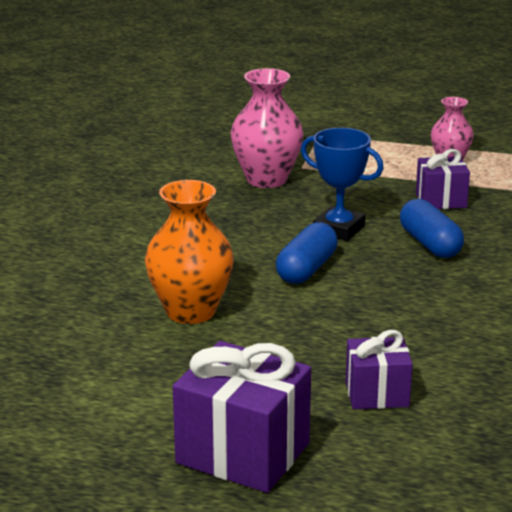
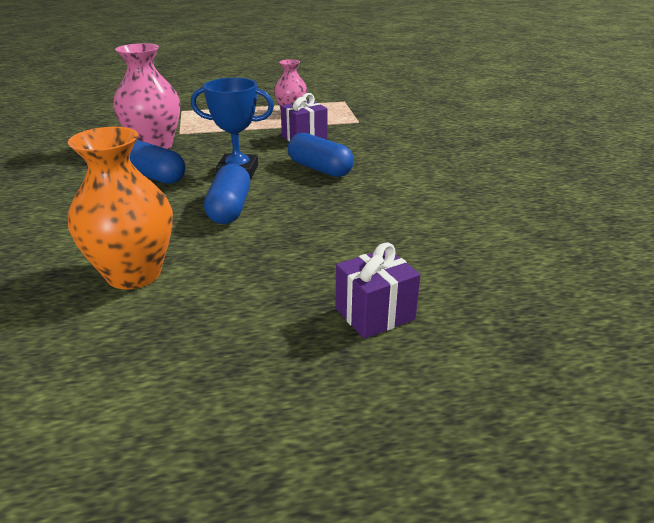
camera: 25 degrees left, 5 degrees up
(243, 453) = (279, 439): purple gift -> none
(250, 217) = (154, 176): none -> blue capsule

